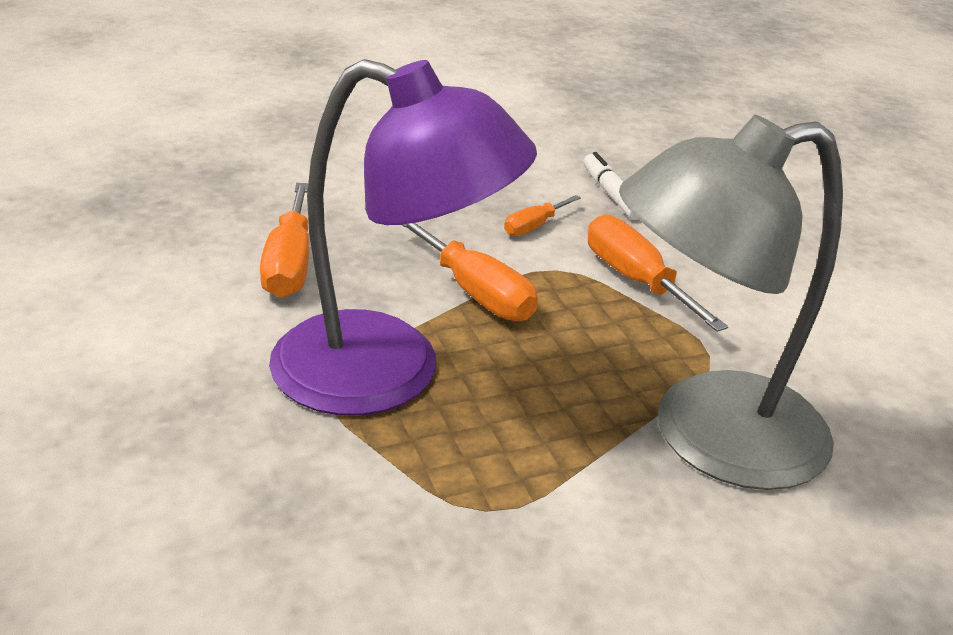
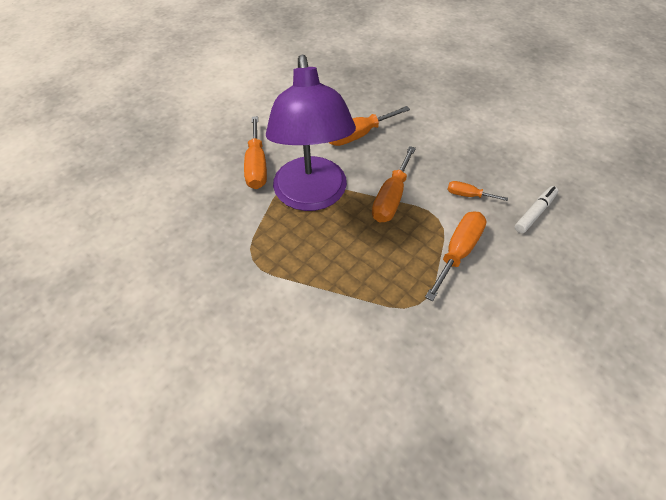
camera: 65 degrees right, 20 degrees up
(228, 413) = (257, 166): none -> orange screwdriver
(707, 436) = (350, 322): grey lamp -> none

